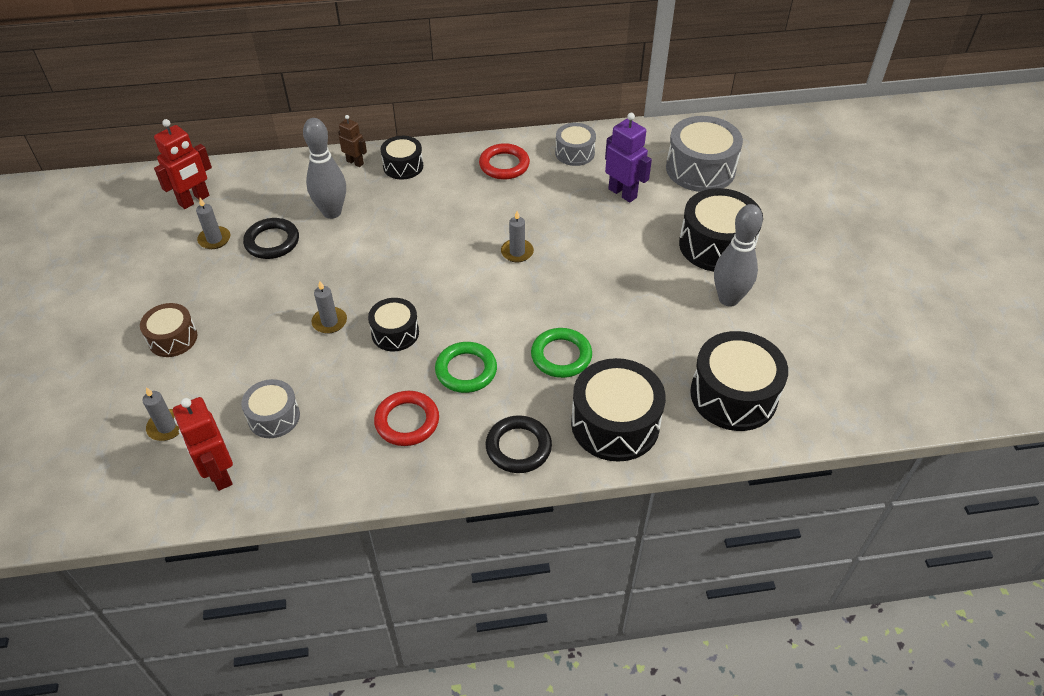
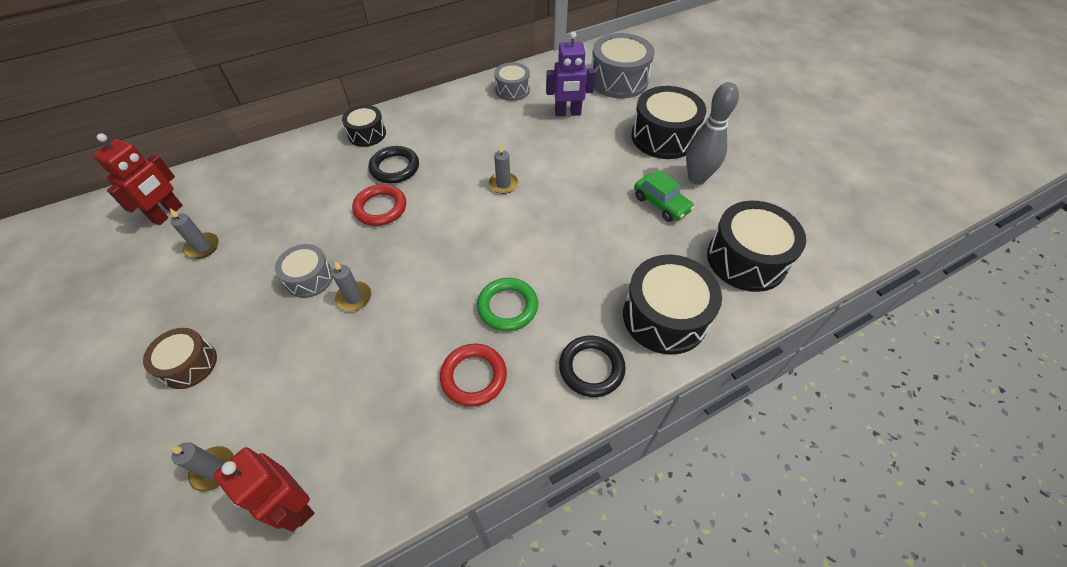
camera: 20 degrees left, 5 degrees up
(272, 242) = (265, 234): black ring -> black ring (395, 168)
(274, 417) = (333, 417): grey drum -> grey drum (309, 278)
(332, 212) = (315, 191): grey bowling pin -> none
(355, 162) = (320, 141): brown robot -> none
(395, 333) = (424, 290): black drum -> none
(504, 165) = (457, 113): red ring -> red ring (380, 208)
(561, 356) = (586, 267): green ring -> none
(622, 193) = (567, 113): purple robot -> purple robot turned 150 degrees clockwise
(673, 315) = (661, 204): none -> green car

